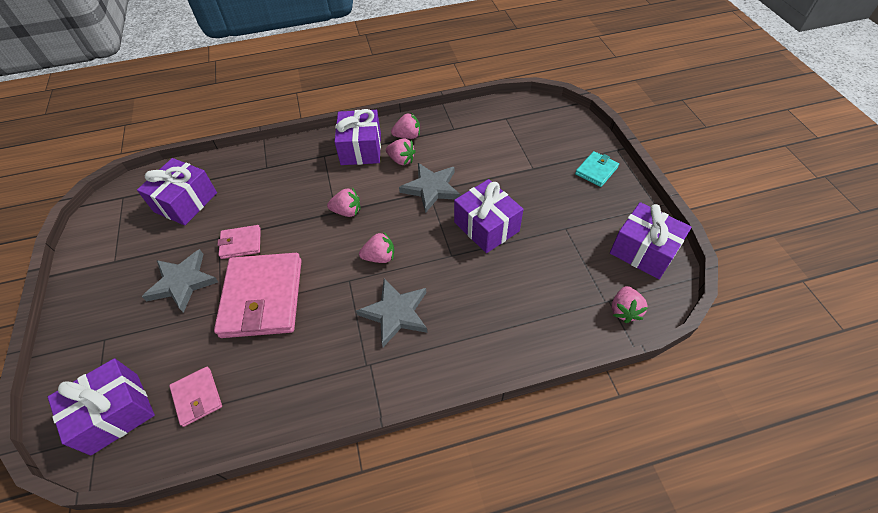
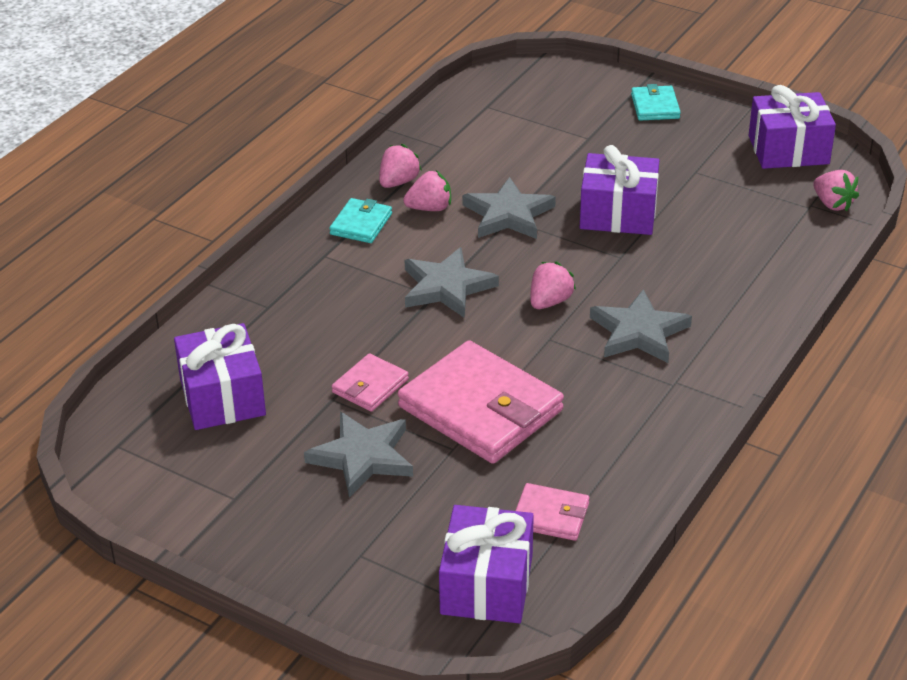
camera: 45 degrees left, 15 degrees down
(347, 211) = (447, 287): pink strawberry -> grey star
(361, 149) = (361, 224): purple gift -> turquoise wallet

